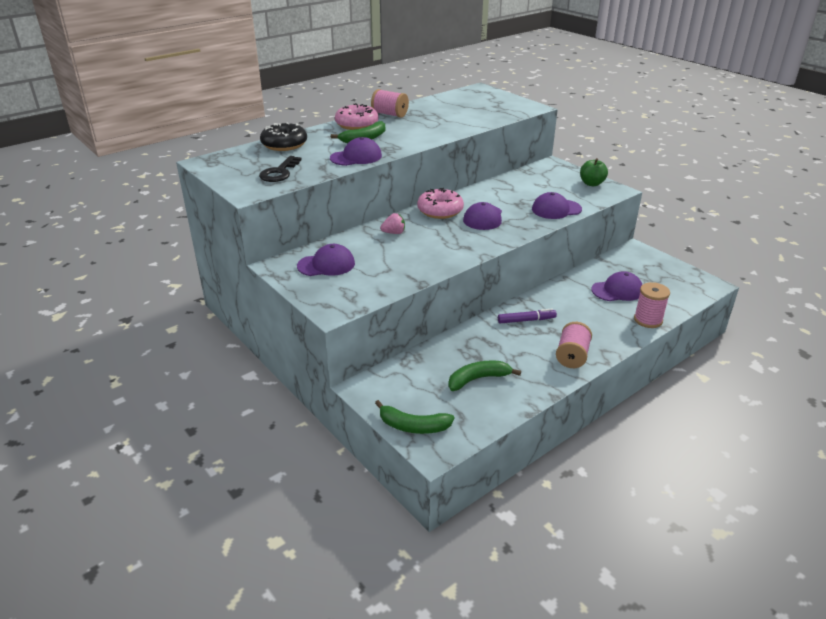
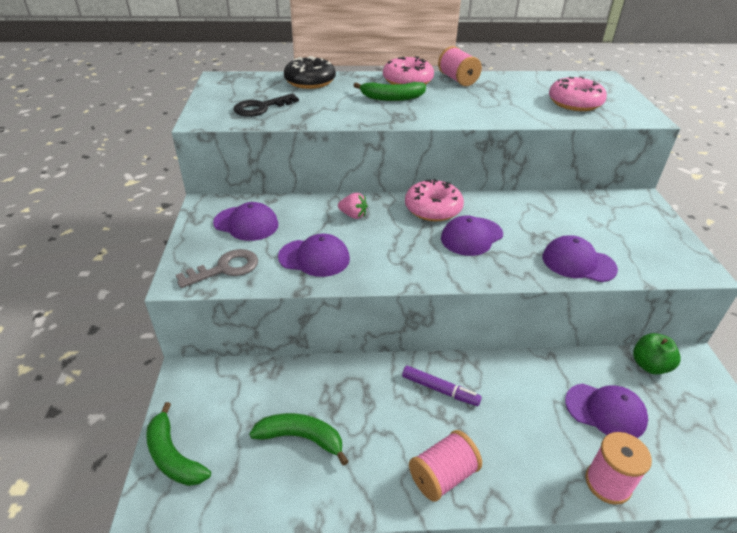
camera: 35 degrees right, 5 degrees up
(353, 294) = (225, 268): none -> grey key
(356, 157) = (354, 115): purple cap -> purple cap (314, 258)
(484, 110) = (574, 103): none -> pink donut
(591, 183) = (670, 246): green apple -> green apple (649, 365)

